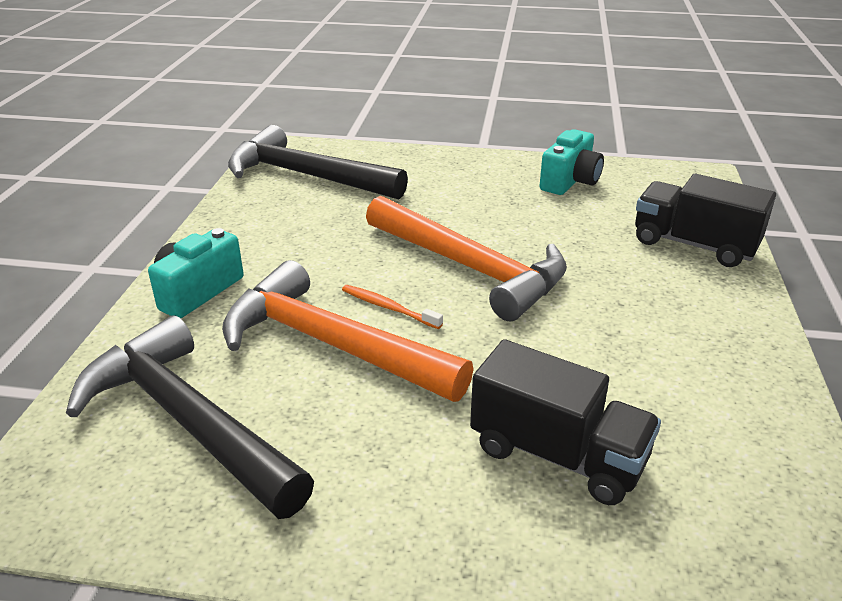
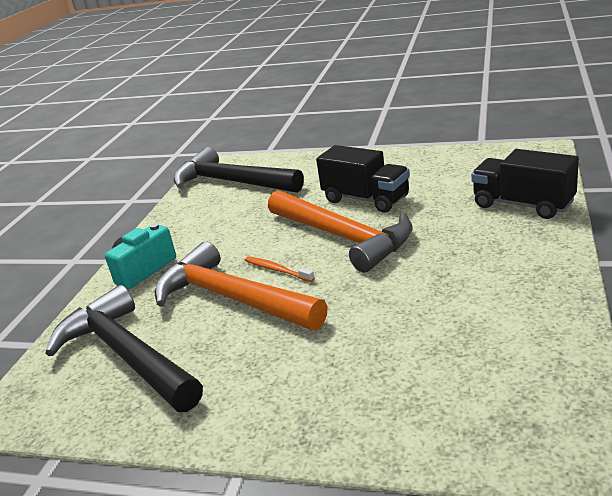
camera: 10 degrees right, 5 degrees down
(557, 455) = (383, 361): black truck -> black truck (366, 199)
(570, 181) = (433, 166): turquoise camera -> none

